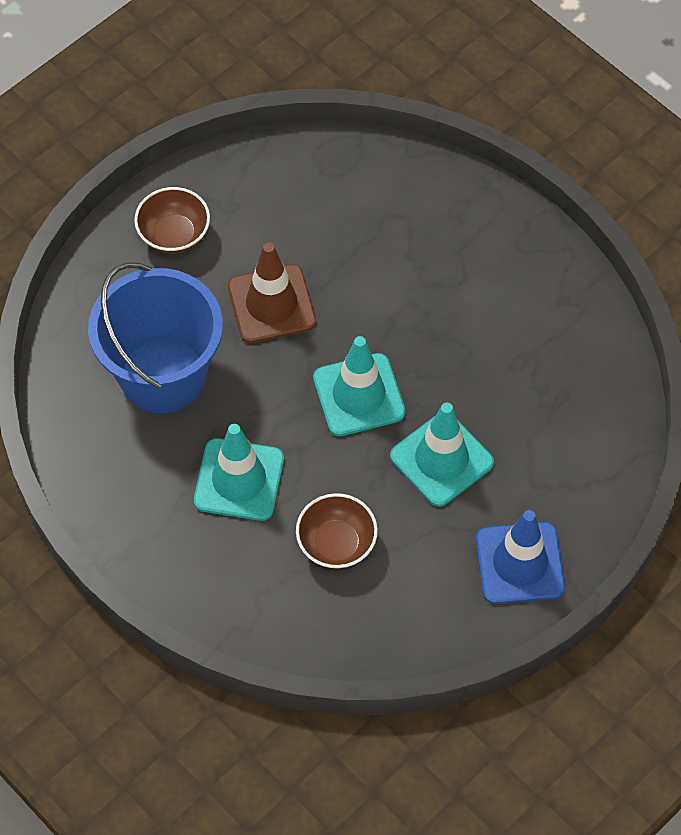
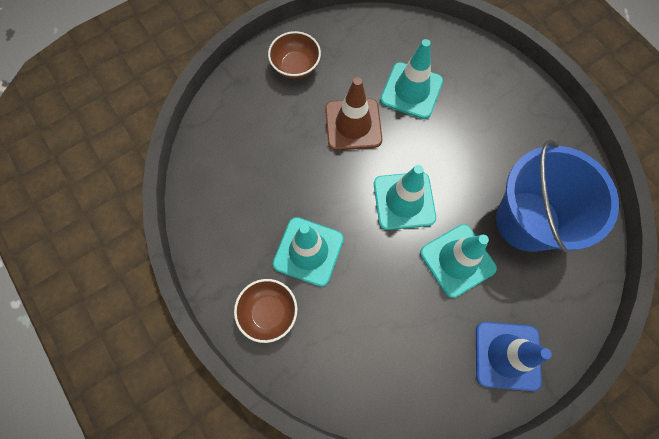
camera: 10 degrees right, 10 degrees up
(163, 375) = (269, 163): blue bucket -> blue bucket (527, 221)
(336, 544) = (371, 314): brown bowl -> brown bowl (268, 313)
(347, 245) = (411, 91): none -> turquoise traffic cone

